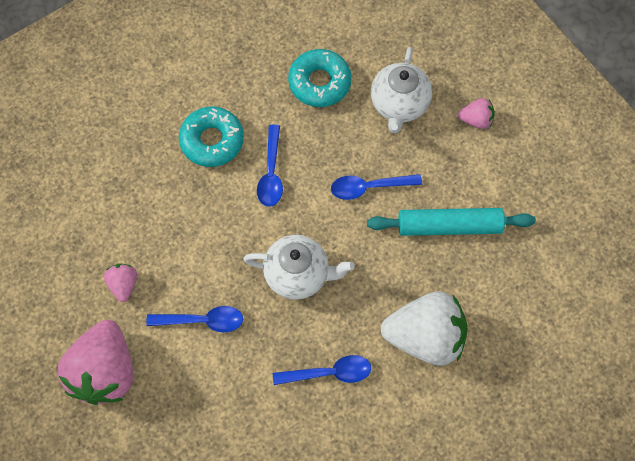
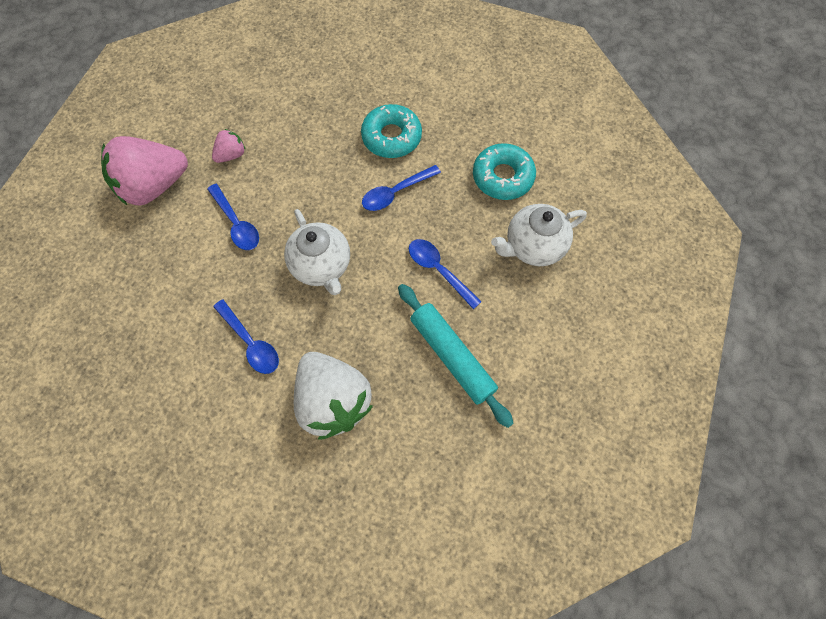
camera: 55 degrees right, 0 degrees up
(476, 120) = (571, 316): pink strawberry -> none

